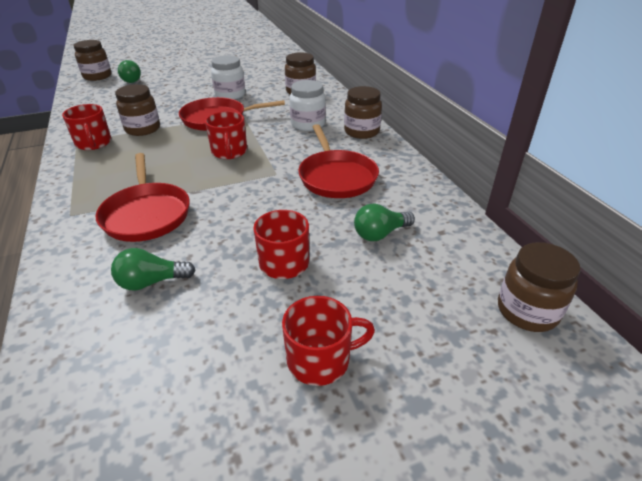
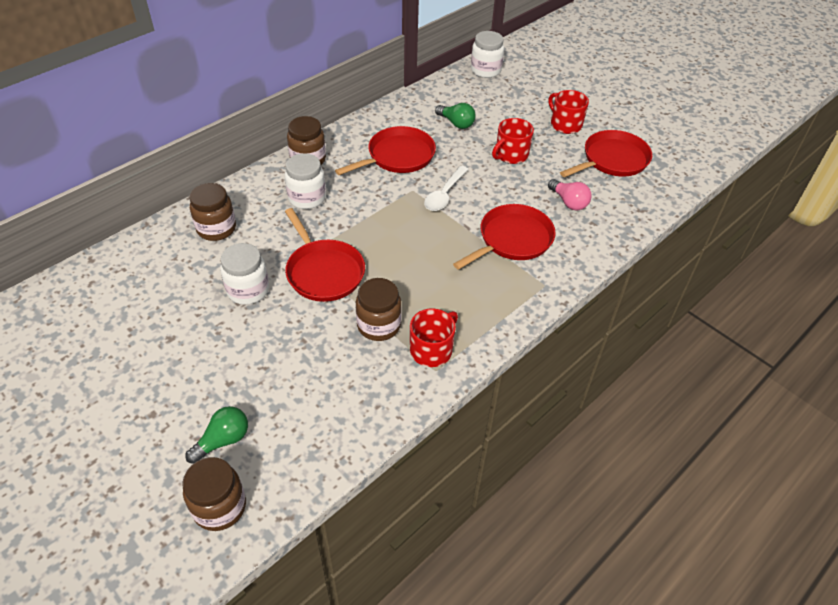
camera: 115 degrees left, 10 degrees up
(151, 282) = (569, 202): green light bulb -> pink light bulb
(186, 384) = (612, 160): none -> red pan
(229, 152) = (392, 232): red mug -> none
(253, 190) = (444, 194): none -> white spoon
(527, 311) = (485, 70): brown jar -> white jar

